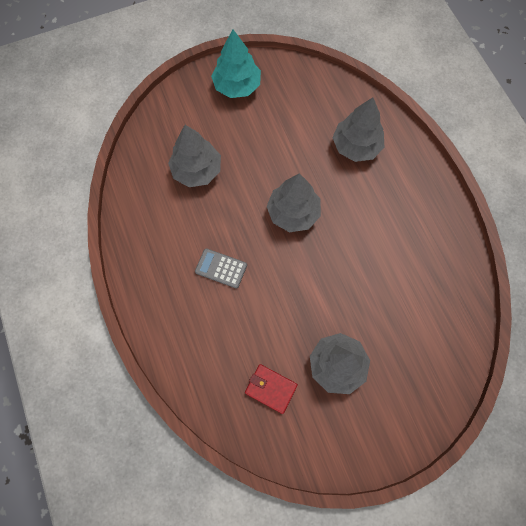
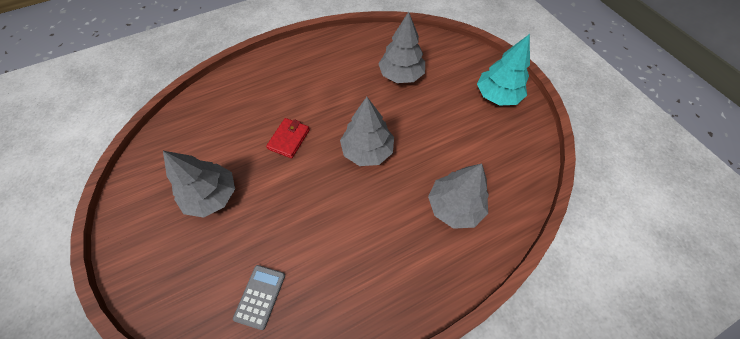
camera: 85 degrees right, 10 degrees down
(221, 268) = (310, 100): grey calculator -> grey calculator (260, 296)
(271, 389) = (199, 143): red wallet -> red wallet (289, 139)

